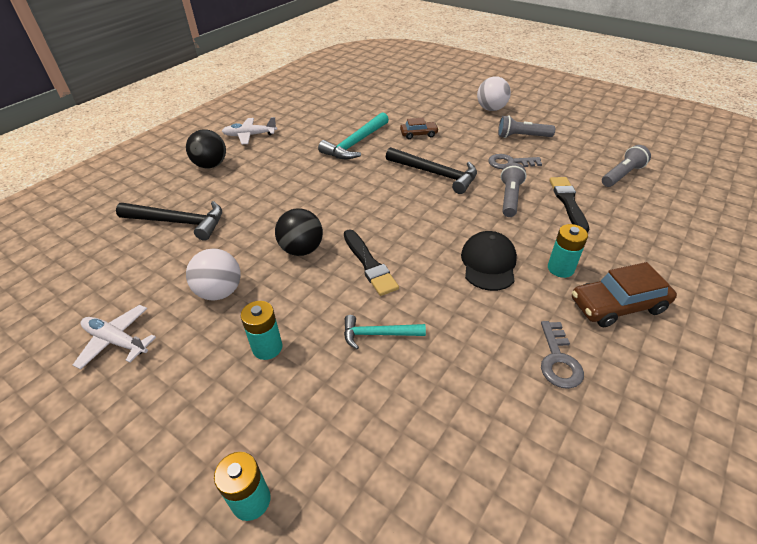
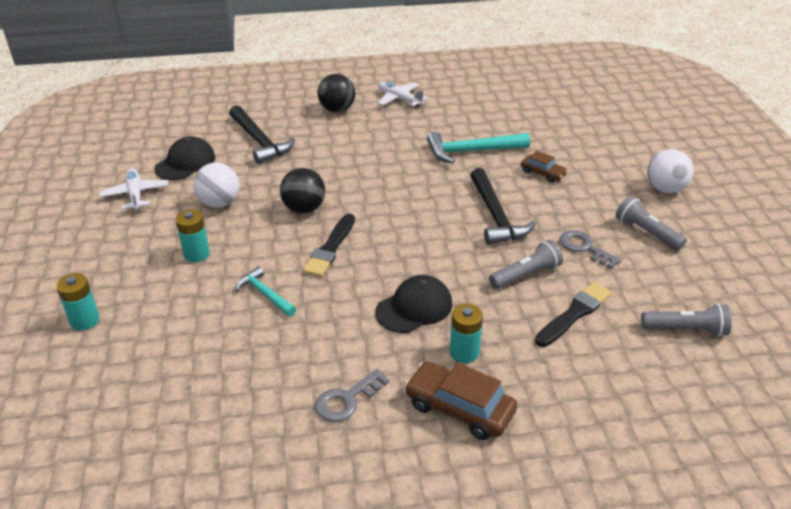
camera: 45 degrees right, 5 degrees down
(129, 280) = (185, 163): none -> black cap

